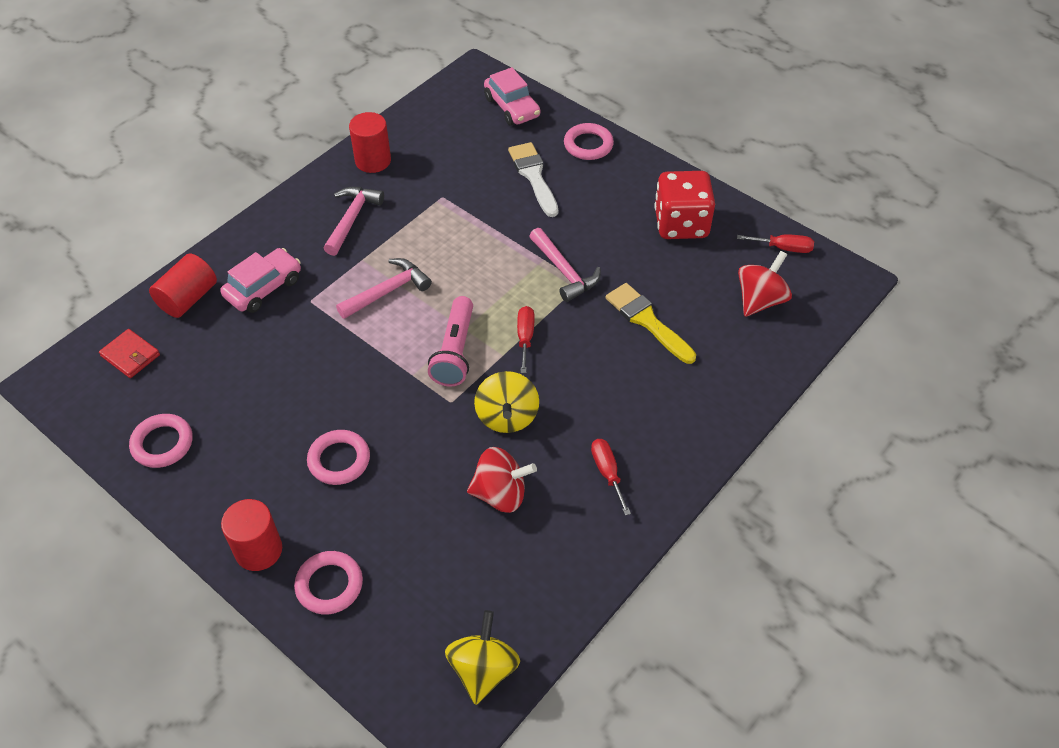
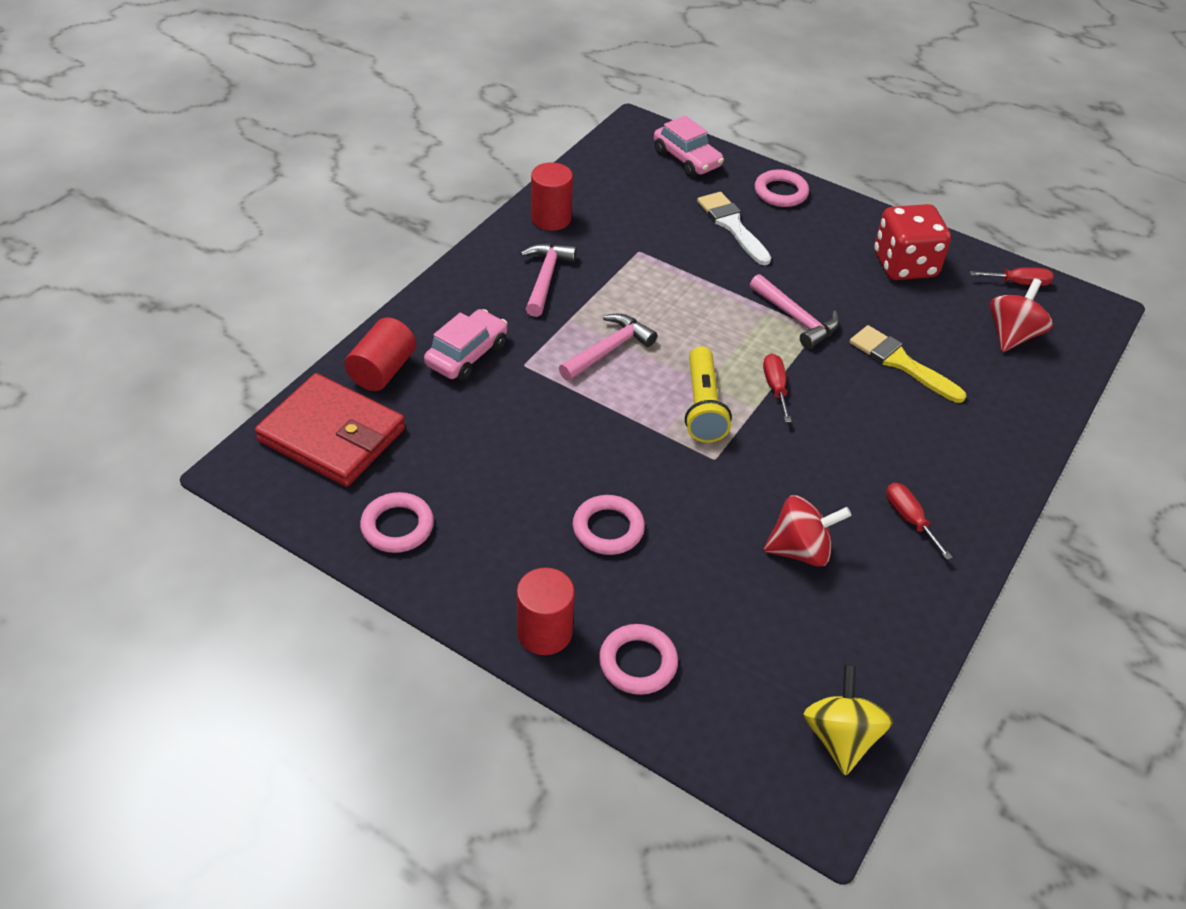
camera: 10 degrees left, 5 degrees down
(130, 355) = (332, 435): red wallet -> red wallet, size x2.11
(455, 351) = (703, 407): pink flashlight -> yellow flashlight
(507, 416) = (781, 469): yellow spinning top -> none

